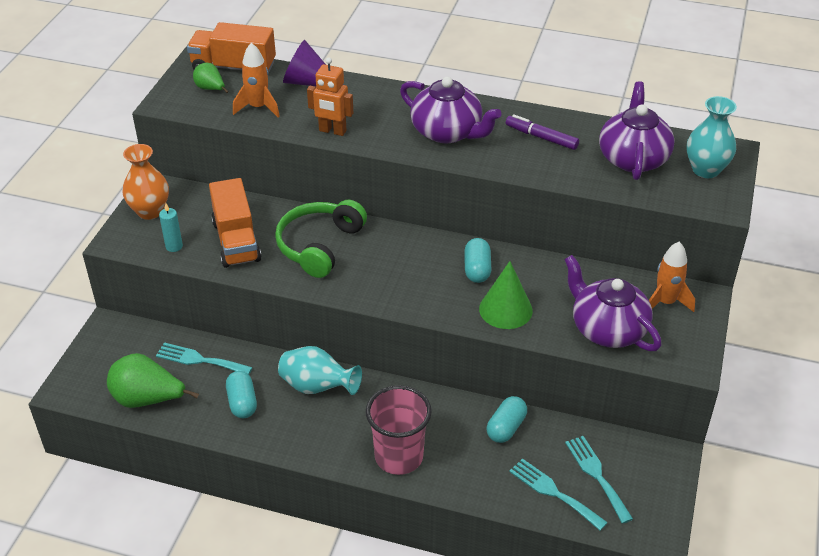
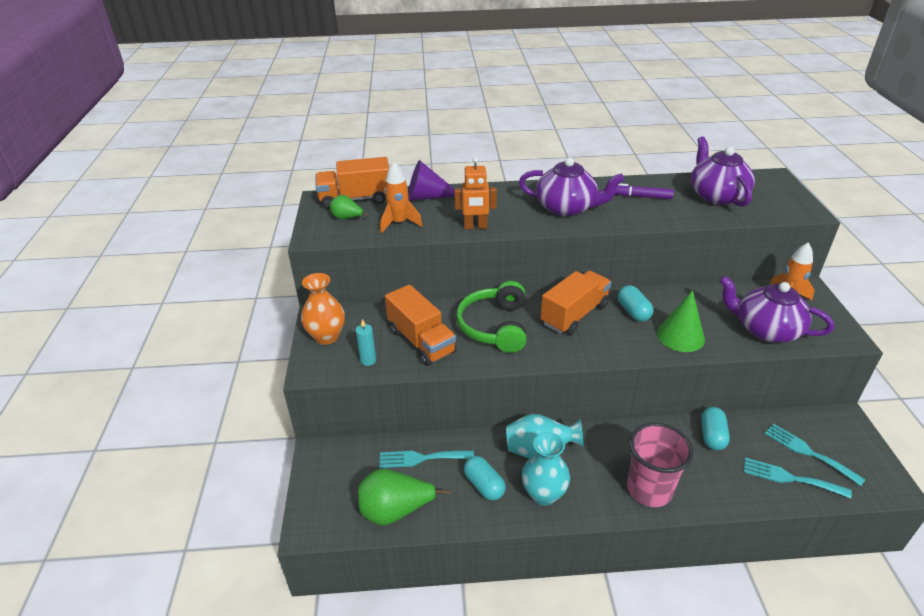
camera: 20 degrees left, 5 degrees down
(411, 255) = (574, 315): none -> orange truck
(705, 170) = (772, 192): turquoise vase -> turquoise vase (543, 494)

